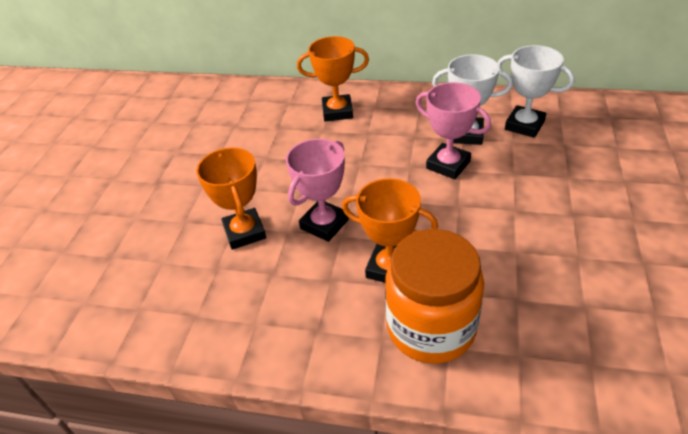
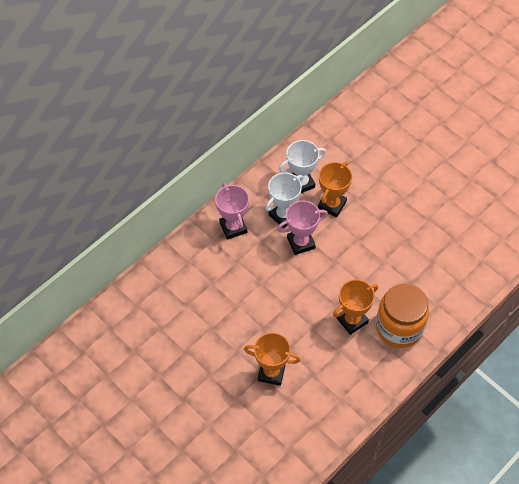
camera: 60 degrees left, 15 degrees up
(324, 224) = (297, 330): pink trophy -> pink trophy (233, 227)
(337, 111) = (200, 263): orange trophy -> orange trophy (332, 205)

